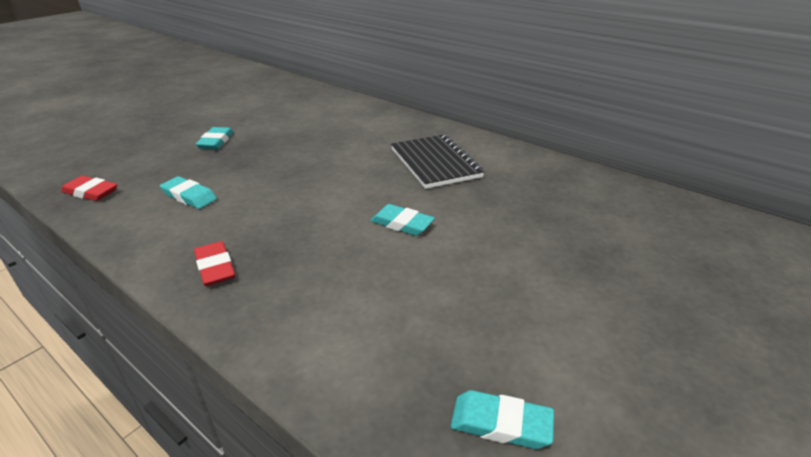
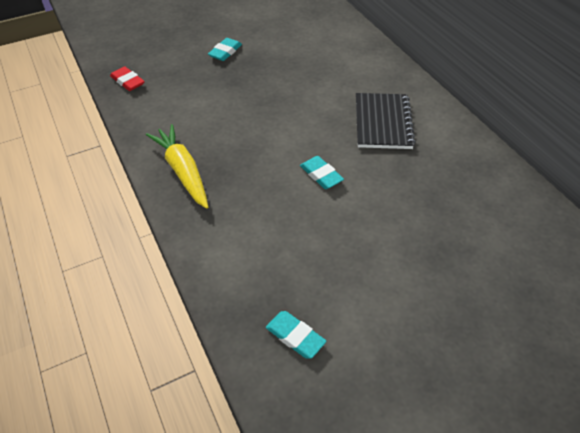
camera: 25 degrees right, 15 degrees up
(189, 196) = (188, 104): turquoise eraser -> none
(215, 267) = (183, 171): red eraser -> yellow carrot

